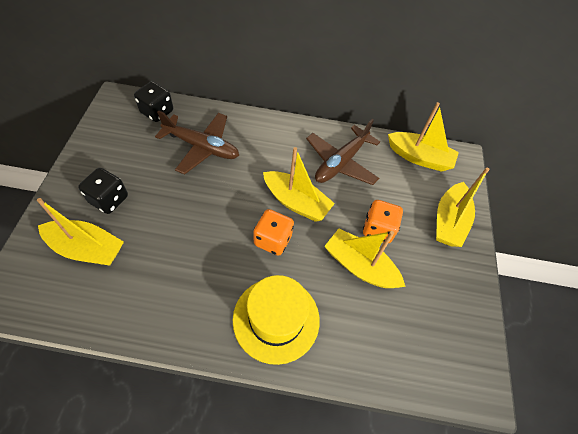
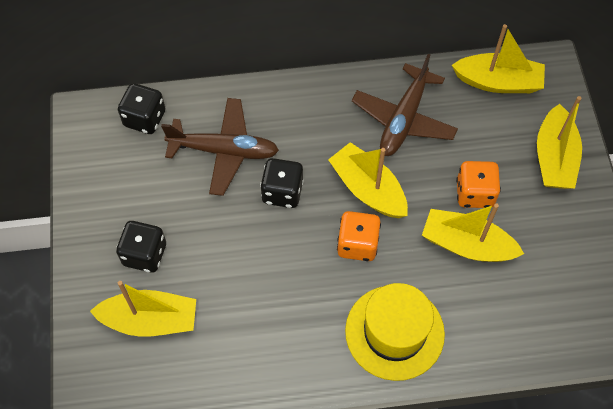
camera: 10 degrees left, 5 degrees up
(231, 186) = (282, 192): none -> black dice
(296, 202) = (368, 189): yellow boat -> yellow boat turned 150 degrees counterclockwise

